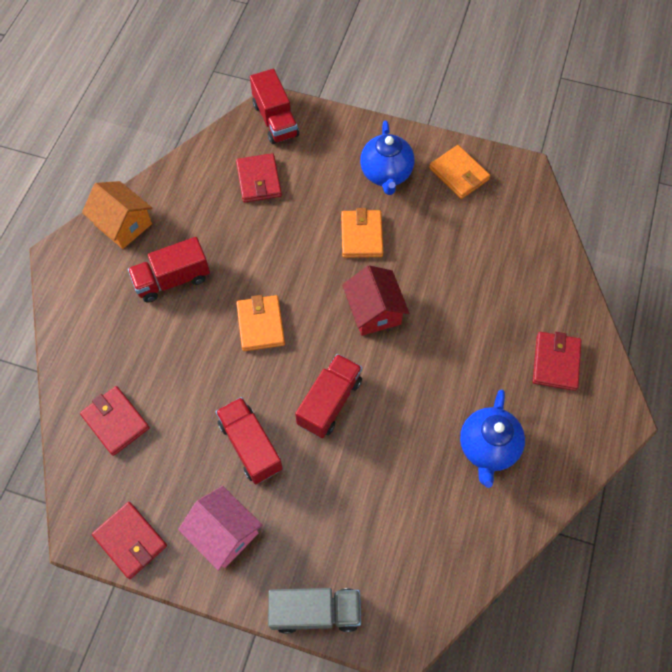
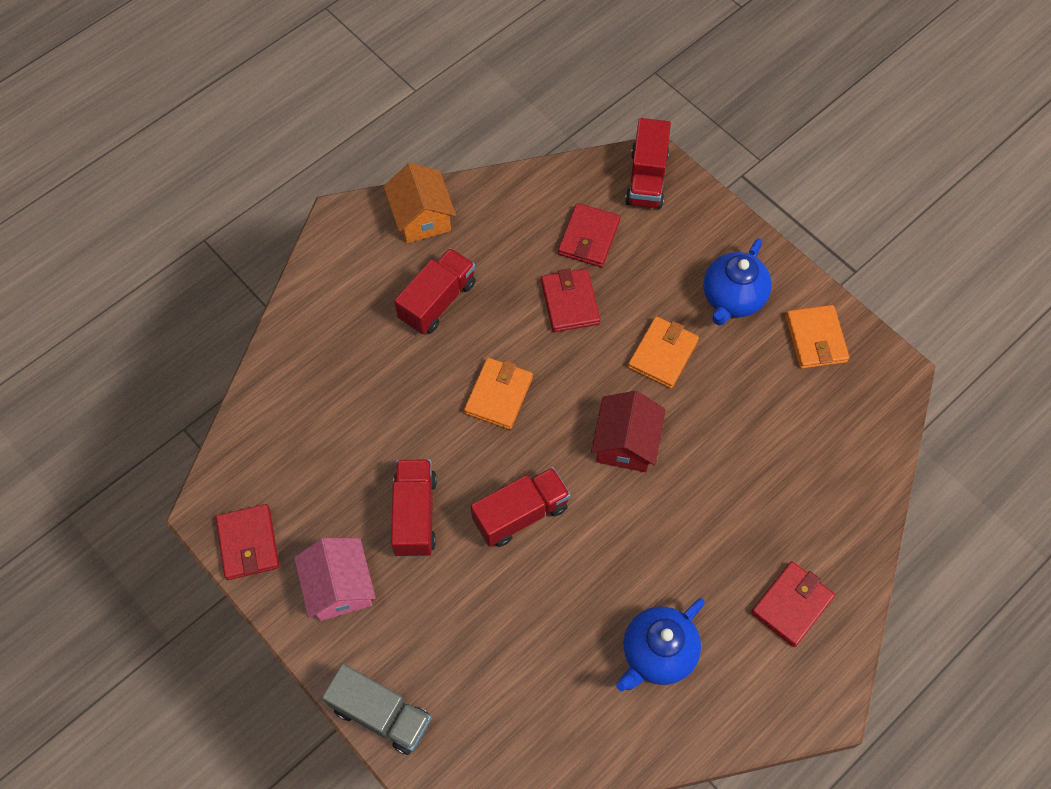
camera: 30 degrees right, 0 degrees up
(116, 421) = (300, 418): red wallet -> red wallet (570, 302)
(172, 279) = (437, 301): red truck -> red truck turned 120 degrees clockwise

